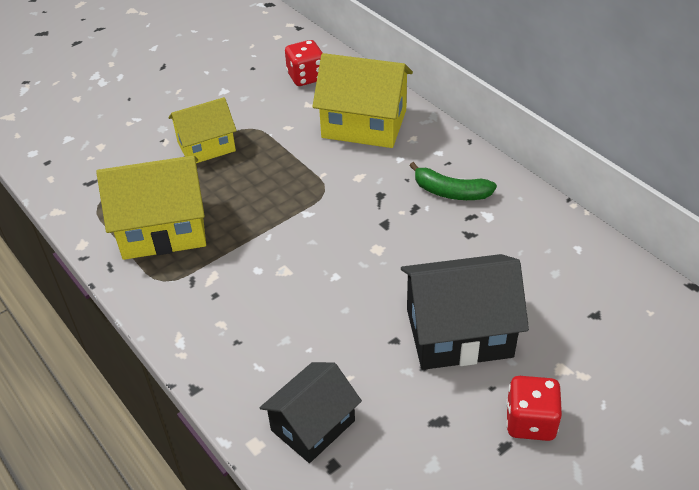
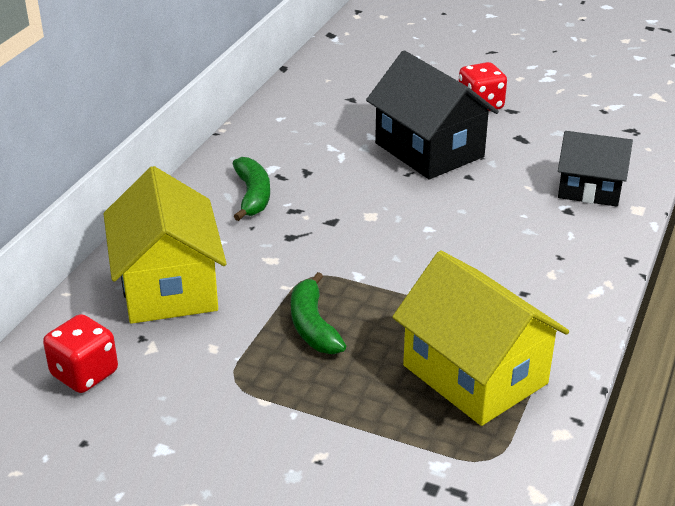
camera: 120 degrees left, 10 degrees down
(206, 146) = (301, 407): yellow house -> none
(272, 173) = (313, 326): none -> green banana

